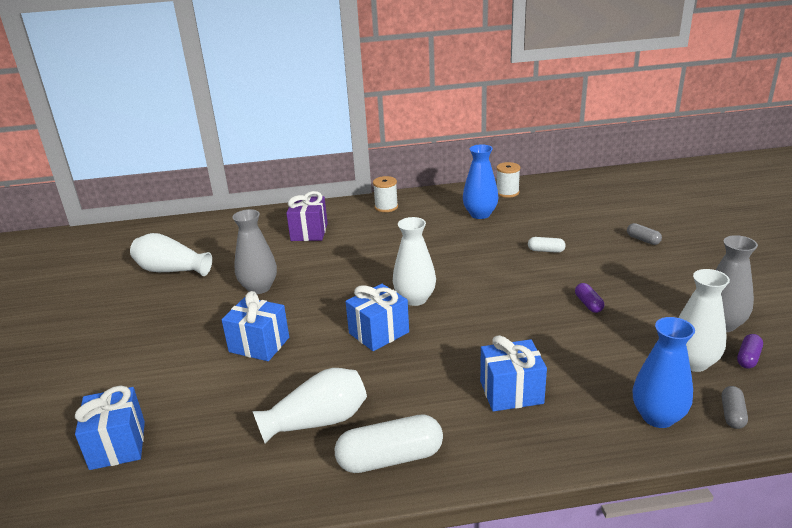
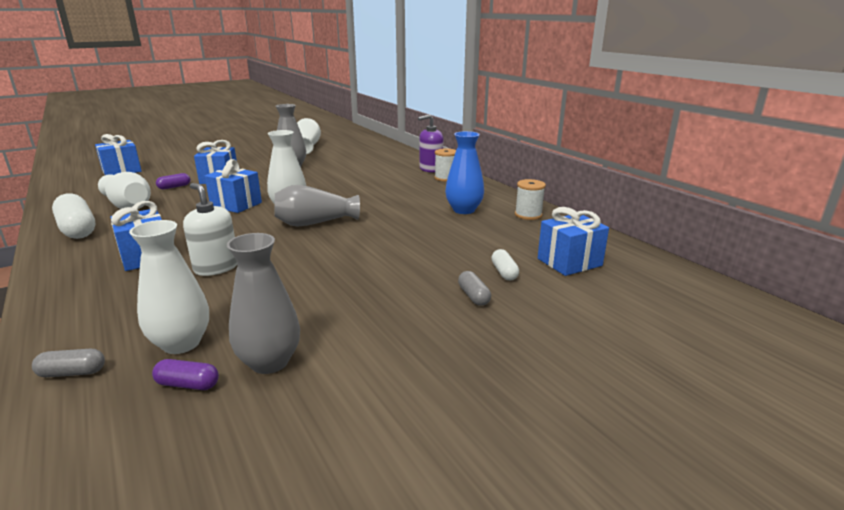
camera: 65 degrees right, 5 degrees down
(309, 232) = (381, 165): purple gift -> none
(350, 209) = (430, 169): none -> purple soap dispenser
(469, 287) = (315, 223): none -> grey vase
(546, 250) = (406, 245): white capsule -> white capsule (504, 272)
(555, 346) = (216, 267): none -> white soap dispenser
(588, 304) = (299, 276): purple capsule -> purple capsule (174, 187)
(601, 199) = (569, 262): none -> blue gift
(643, 240) = (473, 296): grey capsule -> grey capsule turned 45 degrees counterclockwise
(658, 417) = (86, 326): blue vase -> none

